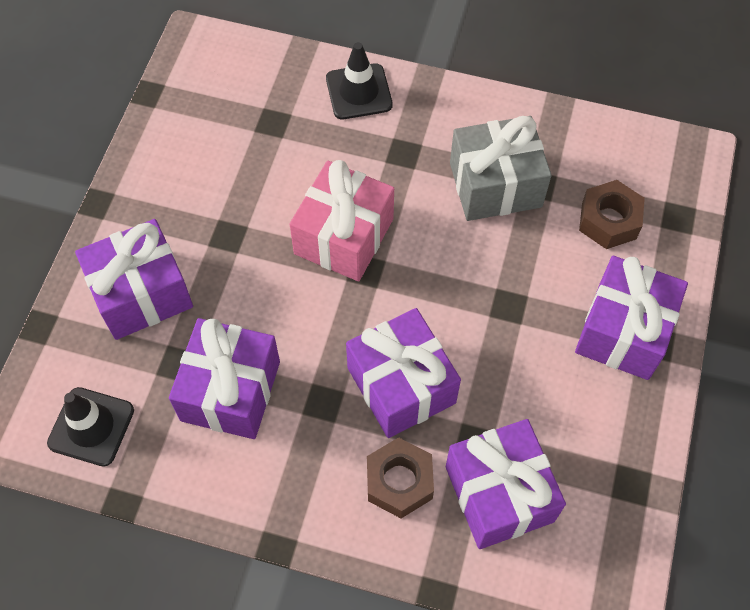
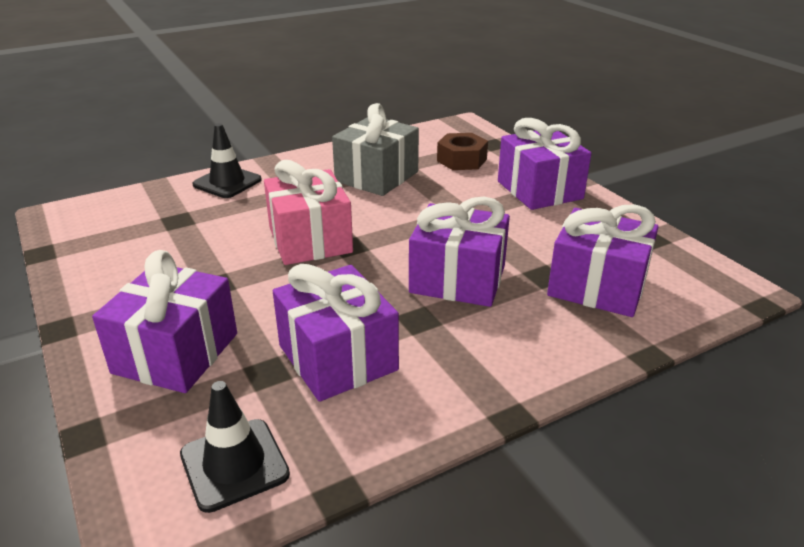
camera: 45 degrees left, 30 degrees down
(399, 481) = (533, 321): brown nut -> none

